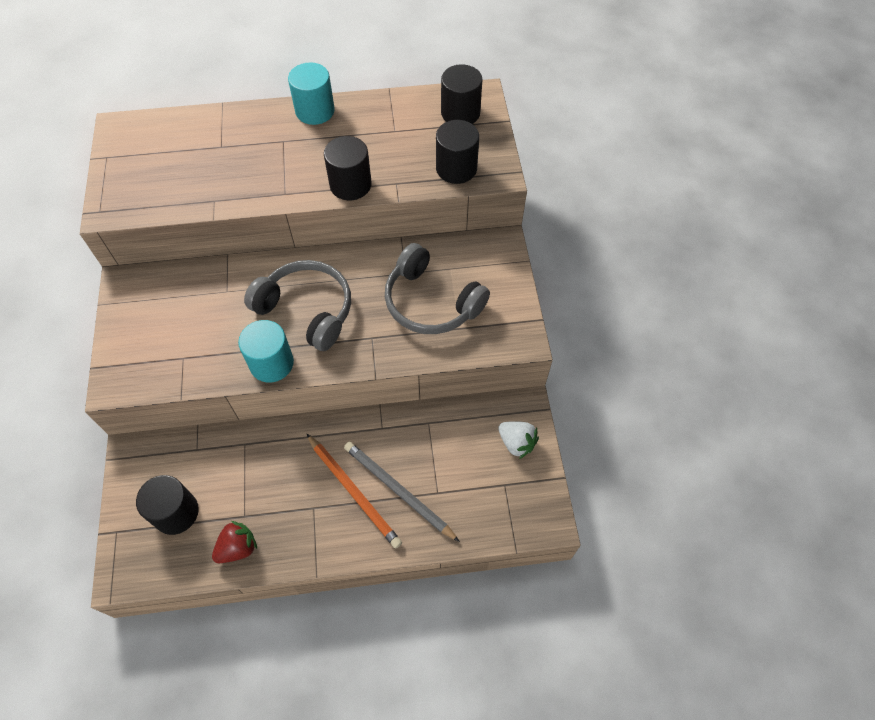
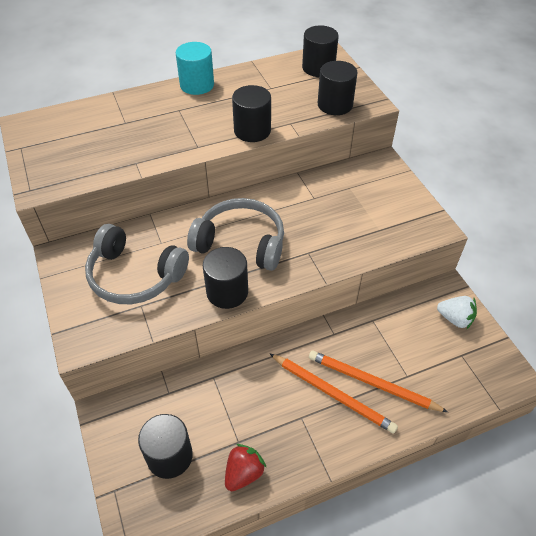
camera: 15 degrees left, 10 degrees down
(271, 363) = (227, 292): turquoise cylinder -> black cylinder
(398, 491) = (372, 383): grey pencil -> orange pencil
(431, 302) = (346, 215): grey headphones -> grey headphones (135, 276)

